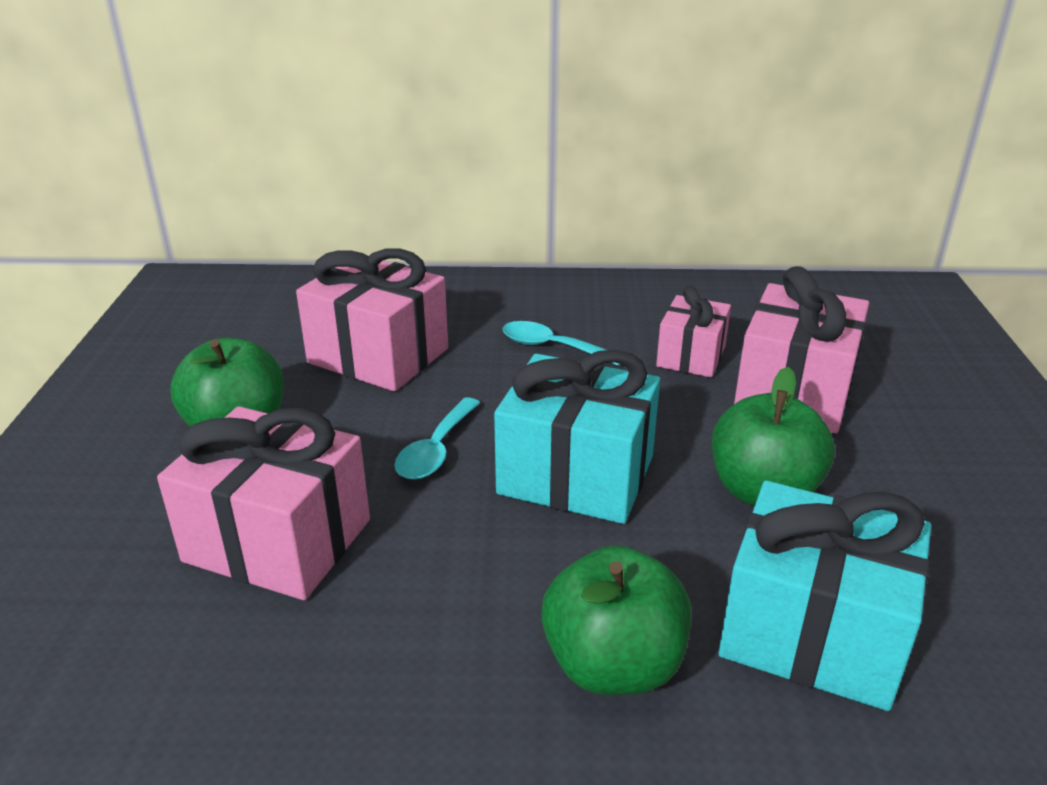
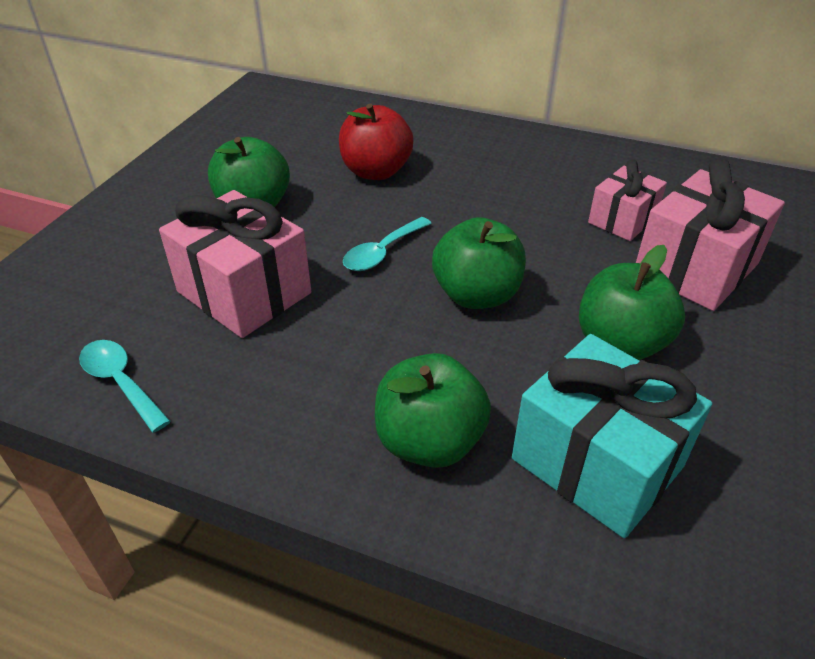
camera: 20 degrees right, 10 degrees up
(378, 356) = (376, 172): pink gift -> red apple
(552, 347) = (511, 190): turquoise spoon -> turquoise spoon (121, 382)
(576, 475) = (476, 295): turquoise gift -> green apple

